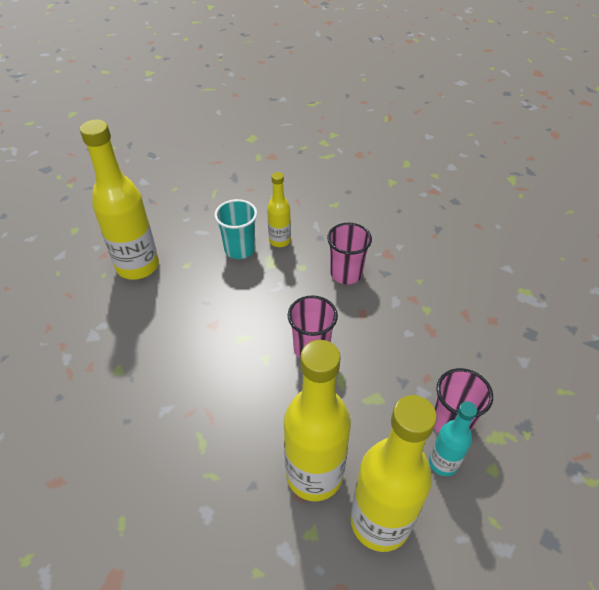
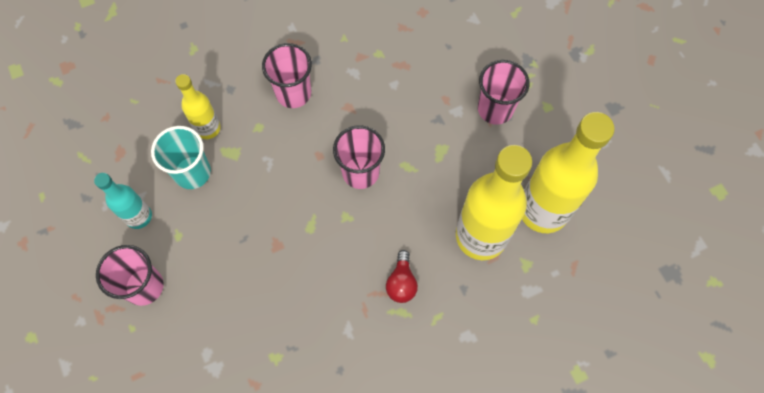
camera: 60 degrees left, 20 degrees up
(138, 266) = (144, 286): yellow bottle -> pink cup
(229, 429) = (401, 282): none -> red light bulb
(443, 463) = (523, 137): turquoise bottle -> turquoise bottle (139, 216)

